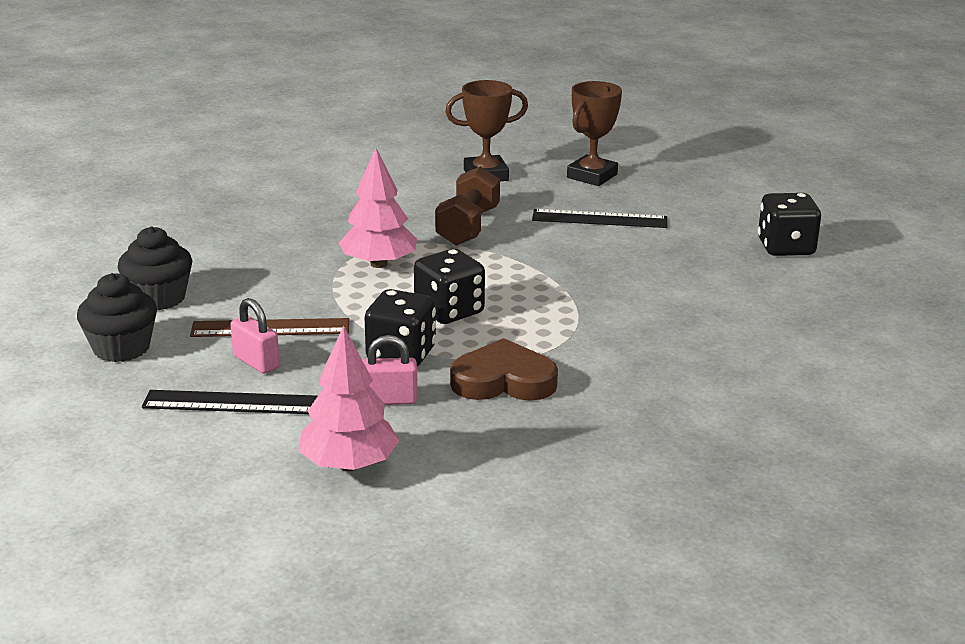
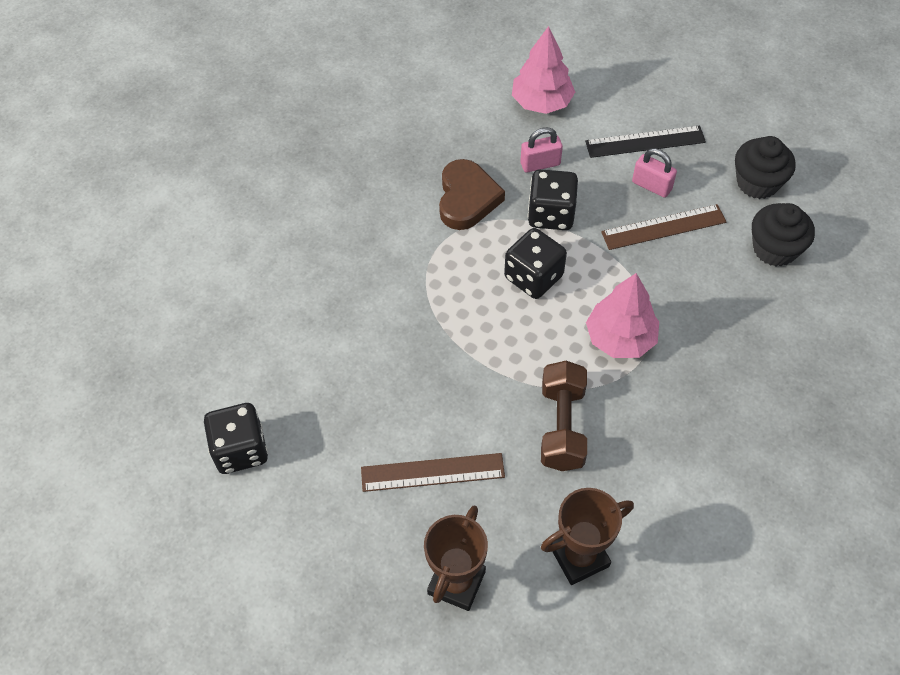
camera: 170 degrees right, 30 degrees up
(503, 381) = (467, 198): brown heart -> brown heart turned 75 degrees counterclockwise
(599, 219) = (432, 472): black ruler -> brown ruler

